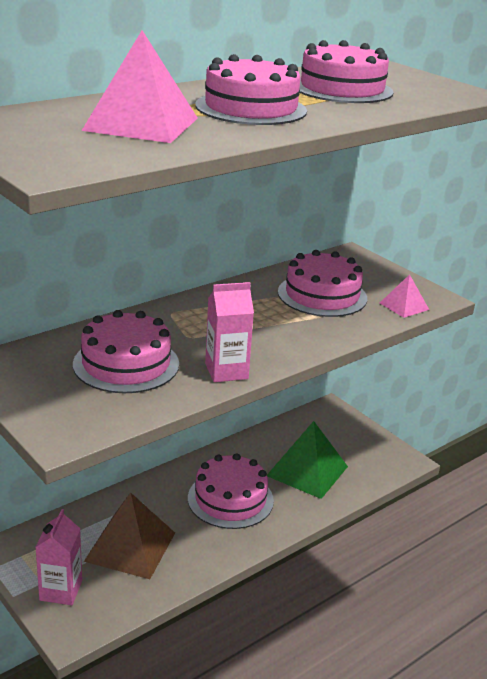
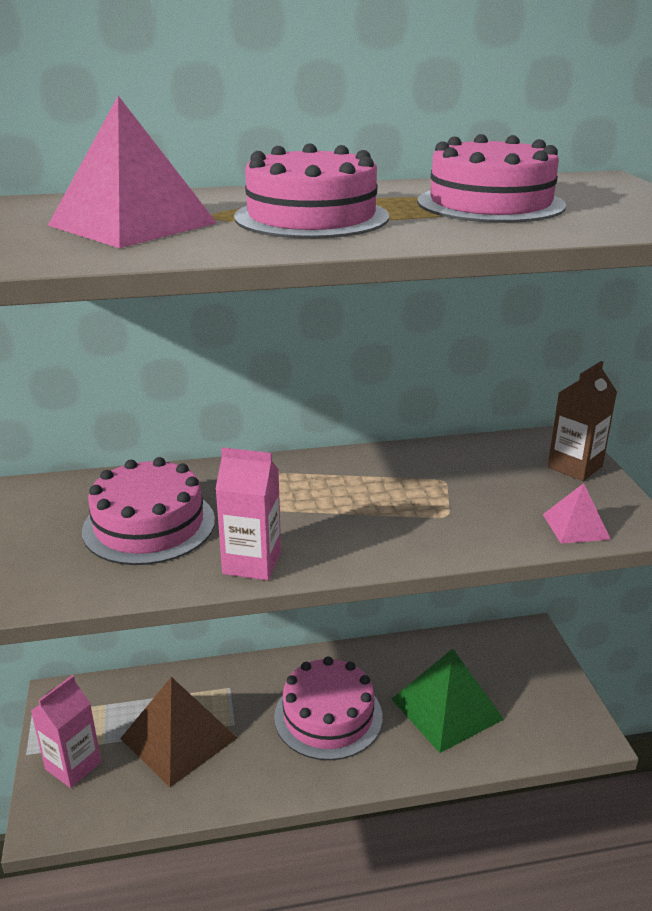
camera: 30 degrees right, 0 degrees up
(322, 295) = (471, 487): pink cake -> none
(373, 270) = (575, 467): none -> brown carton

